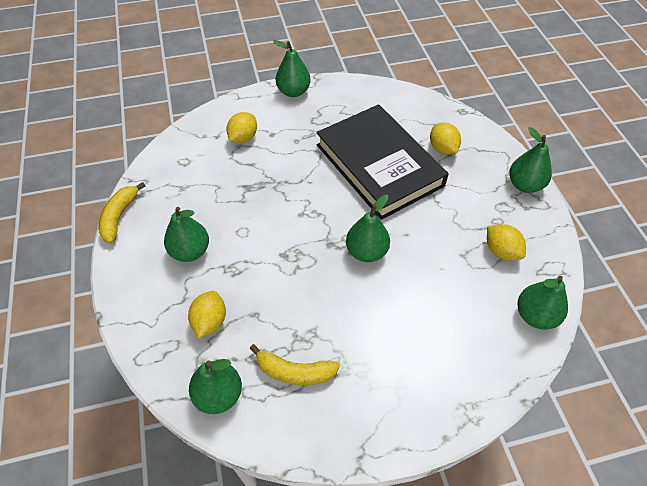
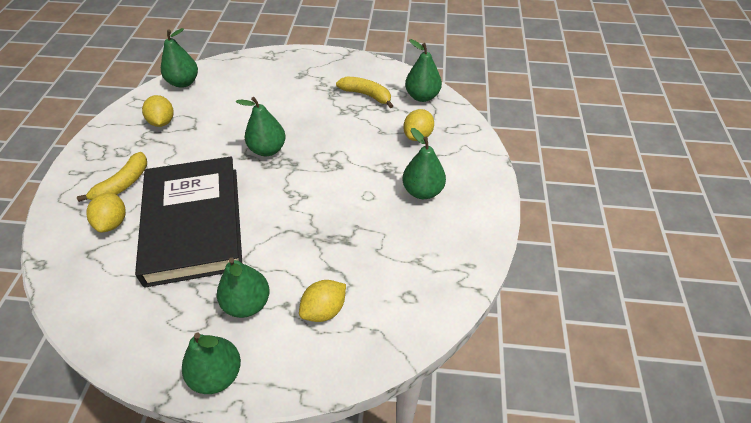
camera: 160 degrees left, 5 degrees down
(119, 217) = (491, 246): yellow banana -> yellow banana (123, 184)
(524, 185) = (81, 164): green pear -> green pear (247, 303)

